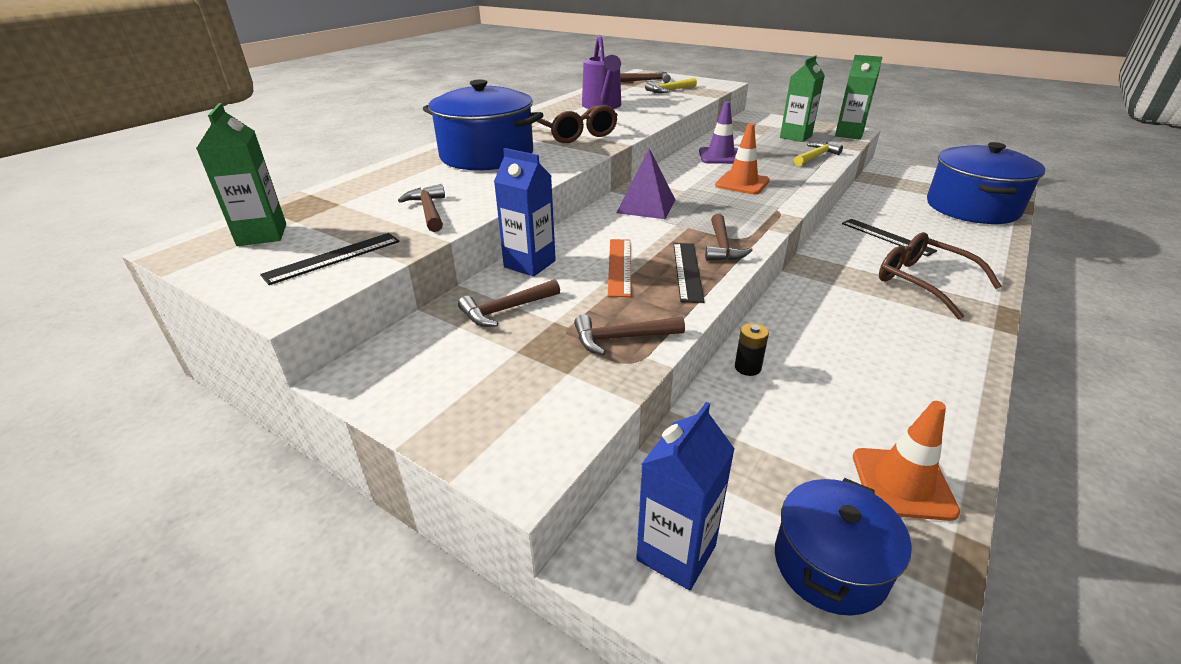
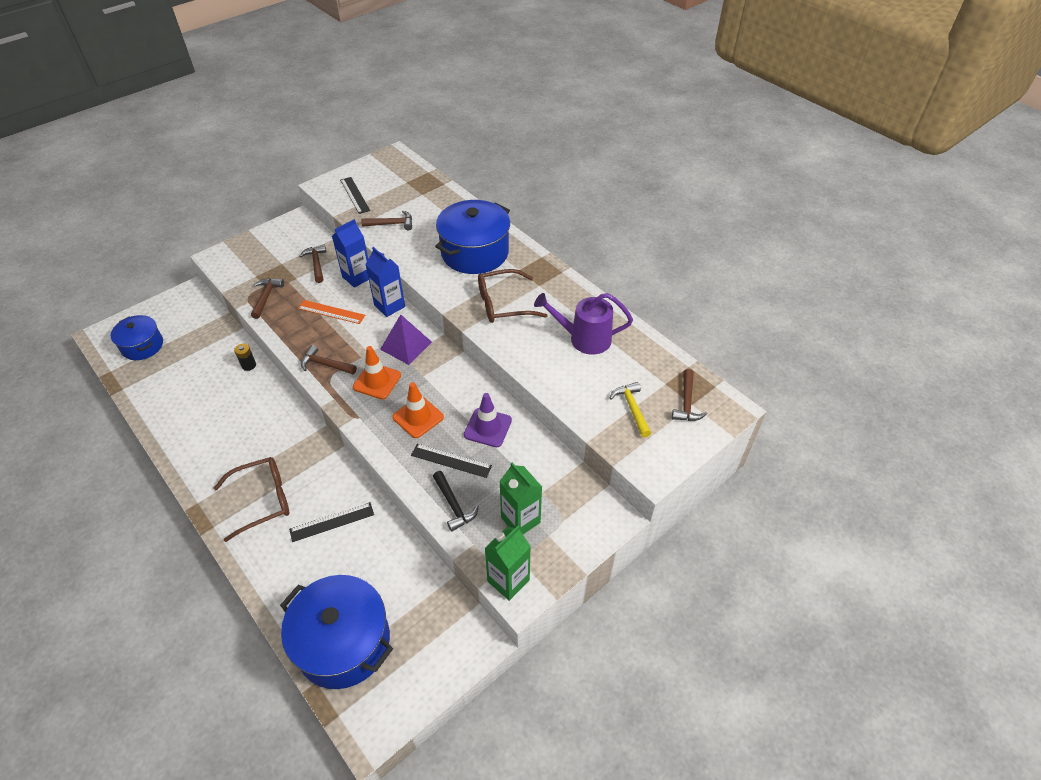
camera: 105 degrees right, 15 degrees up
(262, 235) = (395, 173): green carton -> none
(676, 552) = (178, 309): blue carton -> blue carton (389, 306)
(687, 271) = (307, 338): black ruler -> black ruler (451, 460)
(816, 157) = (453, 505): yellow hammer -> black hammer
(902, 483) = (150, 385): orange traffic cone -> orange traffic cone (377, 381)

